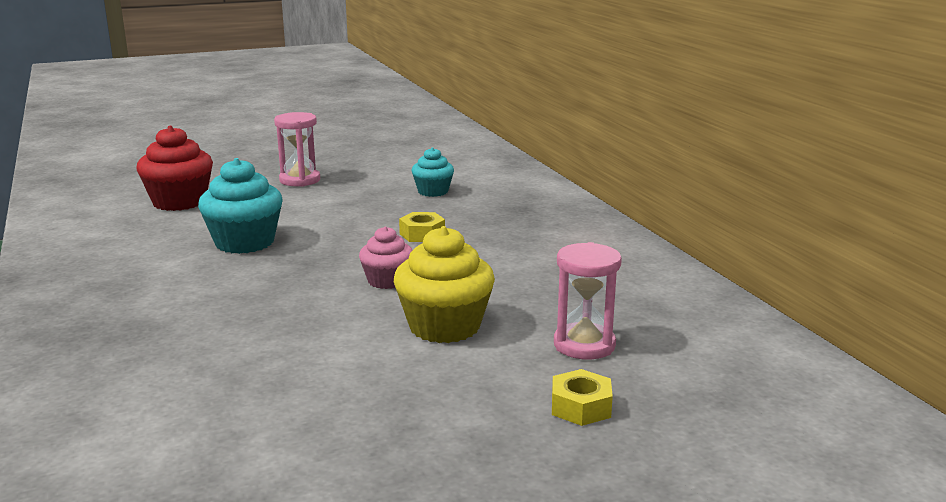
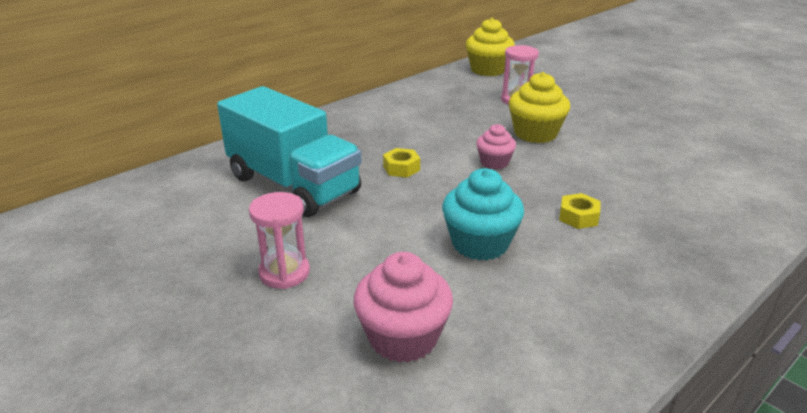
camera: 110 degrees left, 10 degrees up
(179, 202) = (403, 337): red cupcake -> pink cupcake
(433, 191) = (293, 185): turquoise cupcake -> turquoise truck
(580, 407) = (572, 95): yellow nut -> yellow nut (578, 217)
(755, 355) = (488, 70): none -> yellow cupcake

